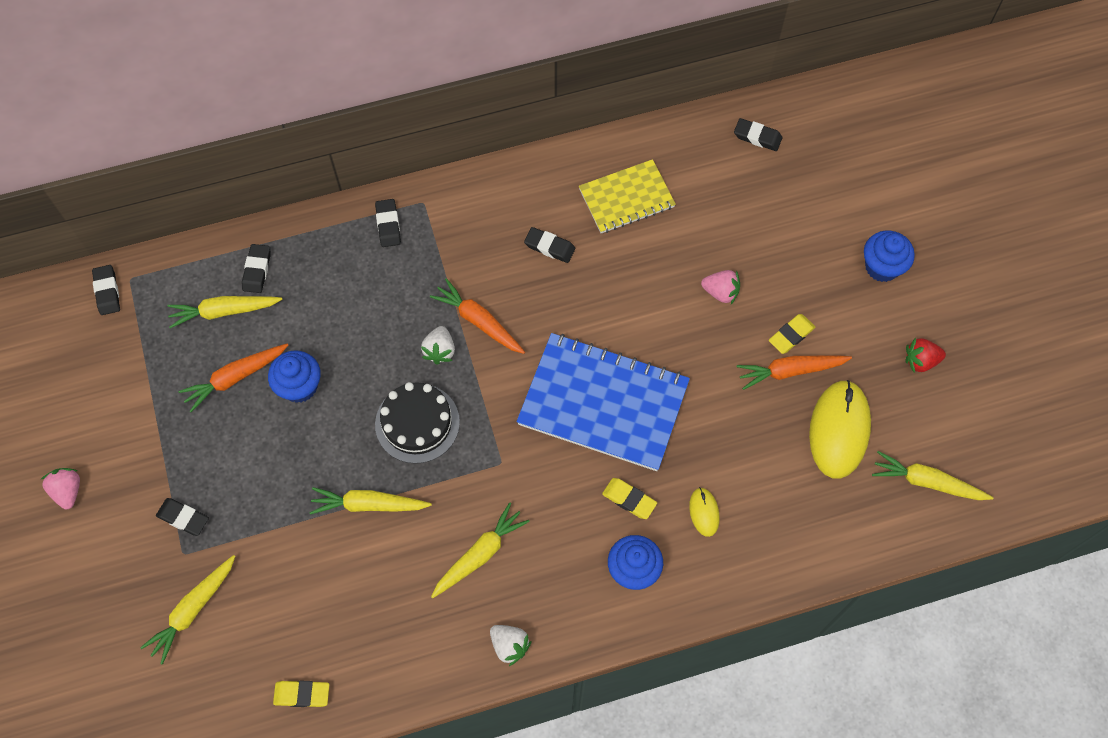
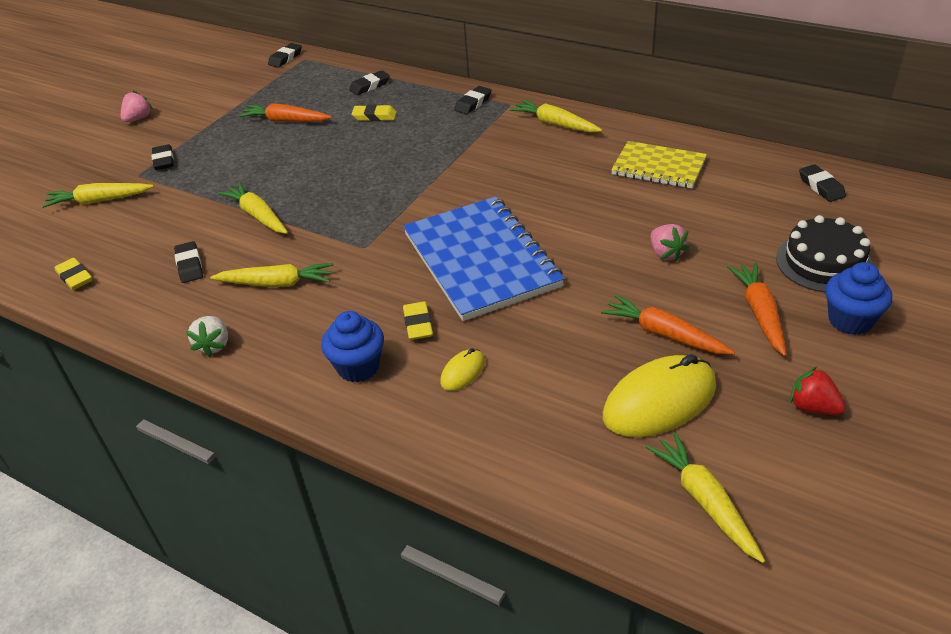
camera: 50 degrees right, 25 degrees down
(224, 311) = (326, 93): yellow carrot -> yellow carrot (555, 124)
(299, 386) = (311, 142): blue cupcake -> none
(417, 423) = (346, 196): black cake -> black cake (823, 262)
(440, 350) = (414, 172): white strawberry -> none
(479, 321) = (460, 172): orange carrot -> orange carrot (759, 313)
(549, 247) = (563, 163): black eraser -> black eraser (189, 265)
(791, 335) = (696, 313): yellow eraser -> yellow eraser (374, 116)

